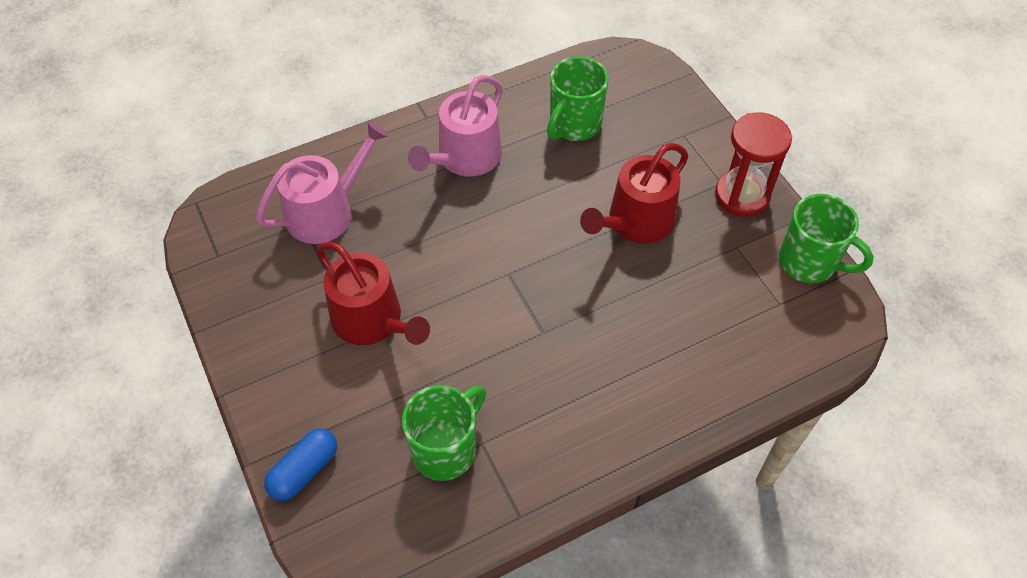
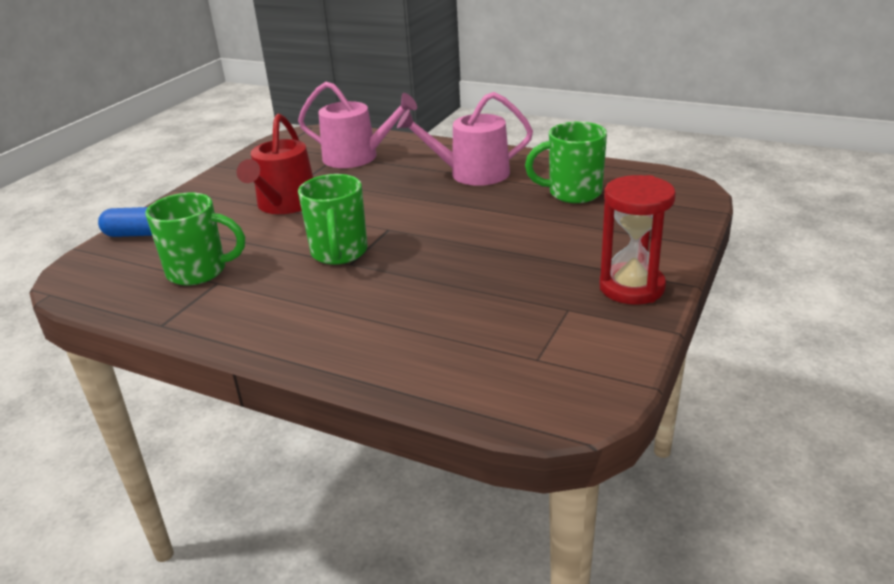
camera: 55 degrees right, 25 degrees down
(635, 222) = (517, 254): red watering can -> none
(809, 262) = (613, 354): green mug -> green mug (339, 253)

